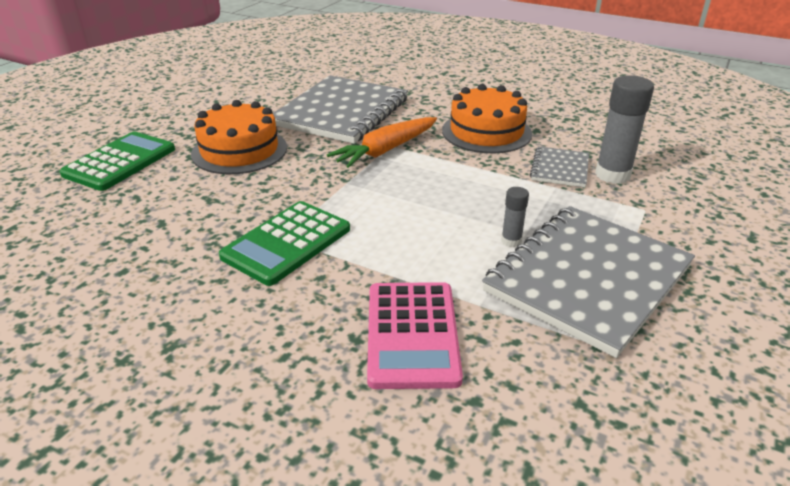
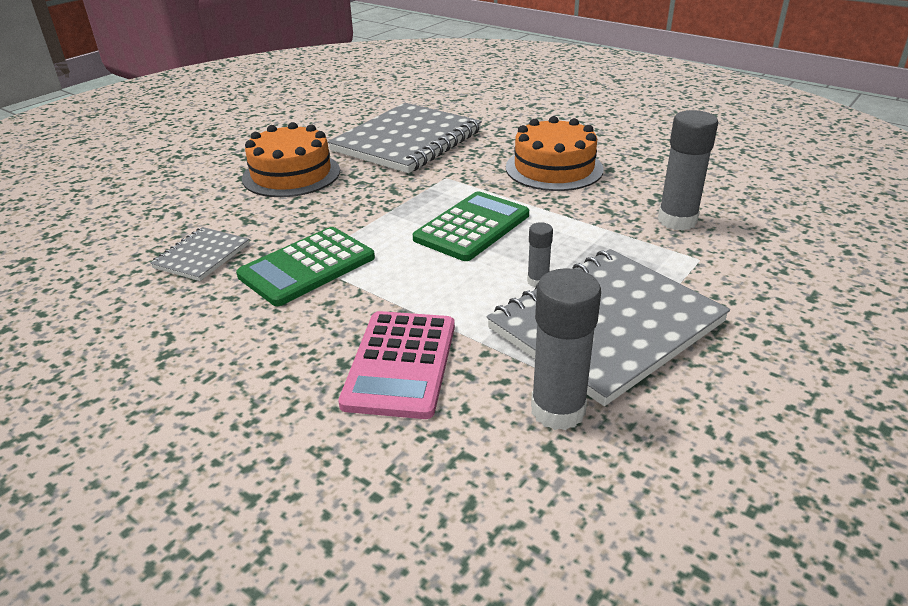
camera: 10 degrees right, 0 degrees up
(120, 162) = (173, 179): green calculator -> green calculator (472, 227)
(385, 150) = (439, 182): orange carrot -> none
(559, 169) = (620, 211): grey notebook -> grey notebook (202, 256)
(575, 366) = (558, 410): none -> grey glue stick

